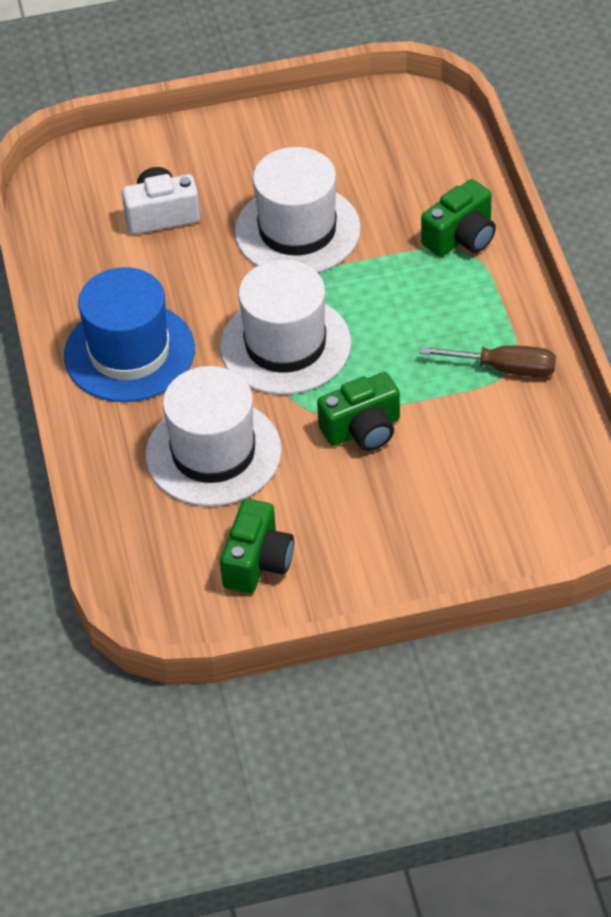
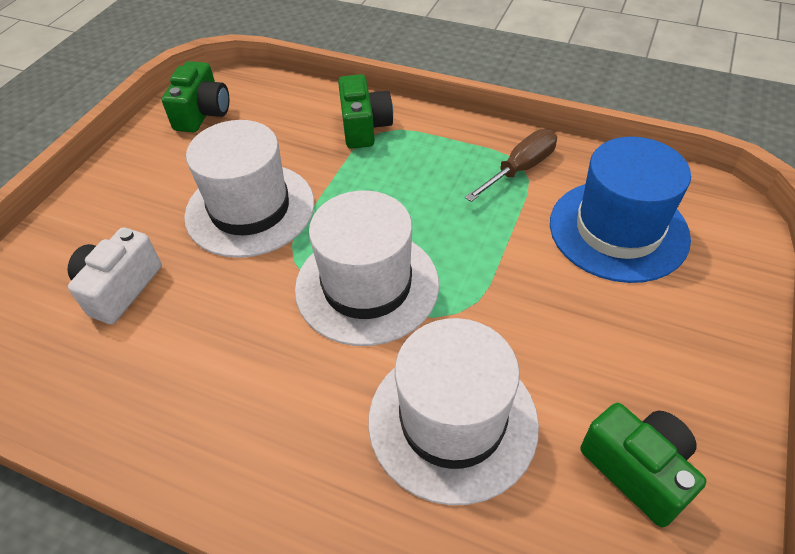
camera: 55 degrees left, 0 degrees up
(129, 352) = (251, 417): blue hat -> blue hat (618, 230)
(362, 429) = (516, 286): green camera -> green camera (202, 113)

